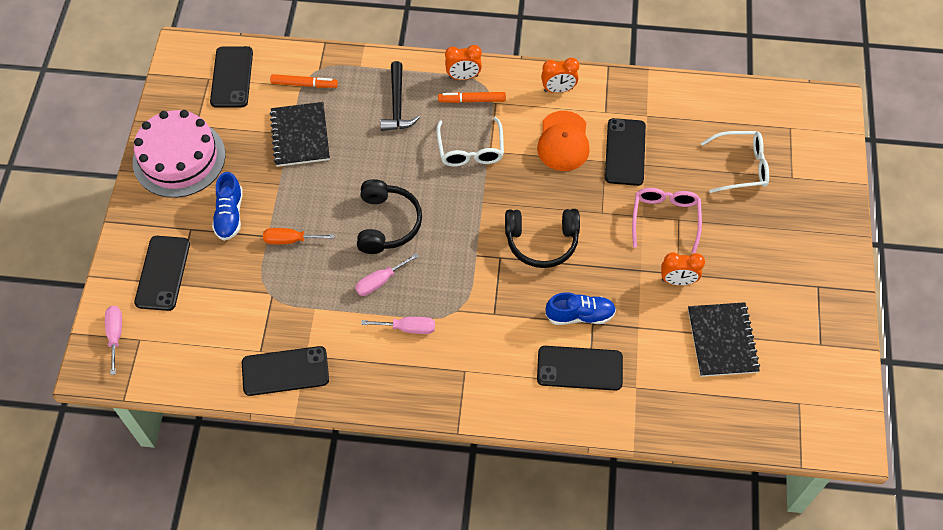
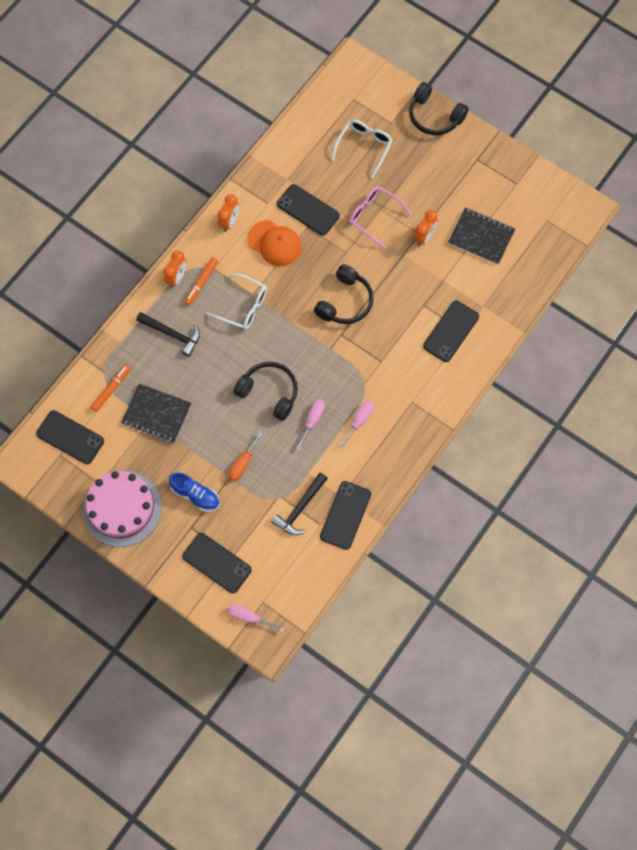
camera: 60 degrees left, 10 degrees up
(269, 321) = (300, 508): none -> black hammer
(380, 281) = (313, 420): pink screwdriver -> pink screwdriver turned 150 degrees counterclockwise
(580, 315) = (413, 309): blue shoe -> none
(835, 215) = (434, 116): none -> black headphones

